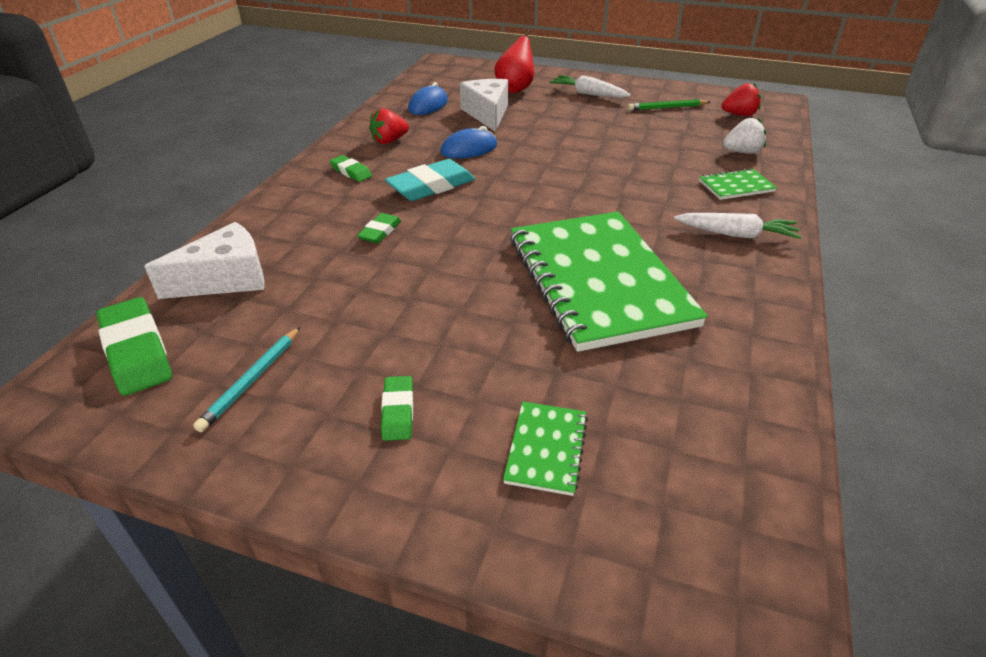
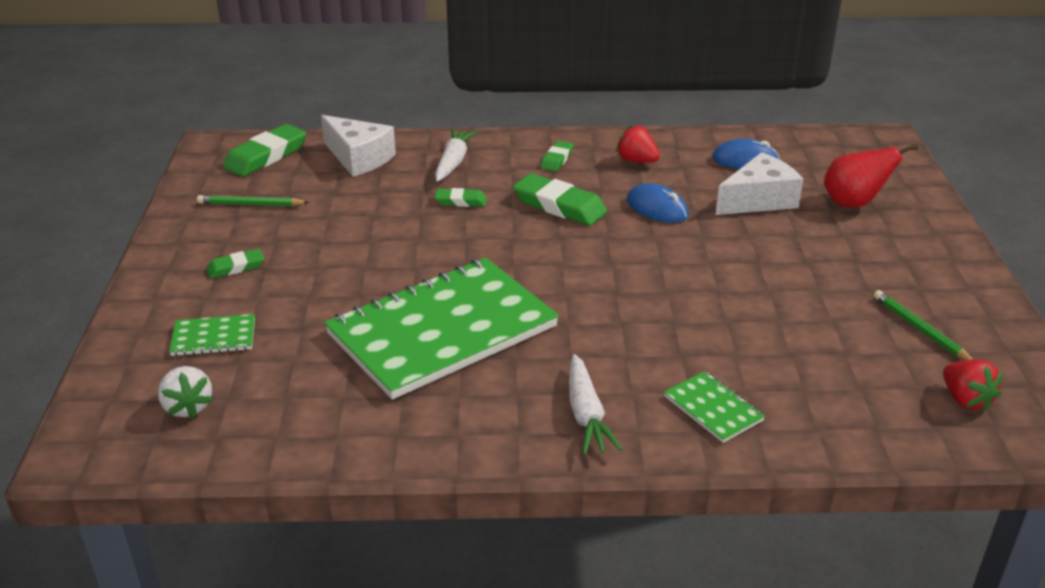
camera: 70 degrees right, 5 degrees down
(251, 380) = (250, 204): turquoise pencil -> green pencil
(431, 186) = (559, 206): turquoise eraser -> green eraser
(588, 94) = (898, 259): white carrot -> white carrot (453, 162)
(742, 152) = (825, 409): white strawberry -> white strawberry (187, 407)

